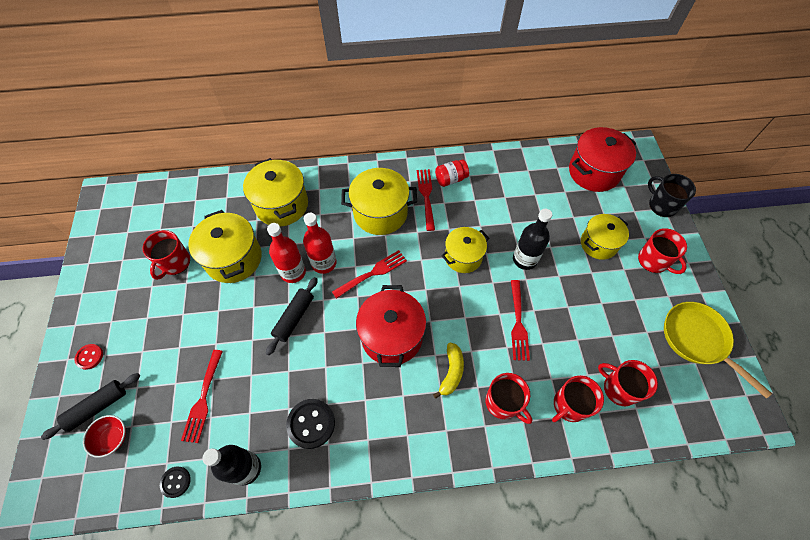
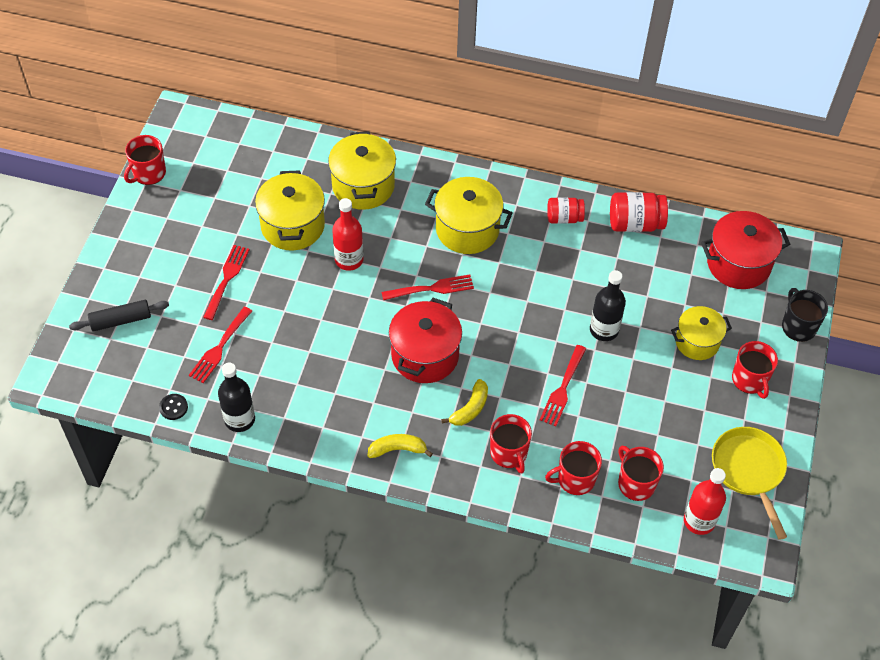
camera: 20 degrees right, 5 degrees down
(89, 357) = (125, 273): red button -> none
(113, 438) = (128, 352): red bowl -> none
(175, 263) = (232, 210): red mug -> red mug (148, 173)
(294, 318) = (333, 304): black rolling pin -> none
(311, 424) = (313, 404): black button -> none
(324, 263) = (384, 261): red bottle -> red bottle (699, 521)
(405, 439) = (397, 449): none -> yellow banana
(426, 196) = (527, 228): red fork -> red fork (227, 279)
(463, 257) = (537, 305): yellow pot -> none
(505, 166) = (635, 223): none -> red jar

